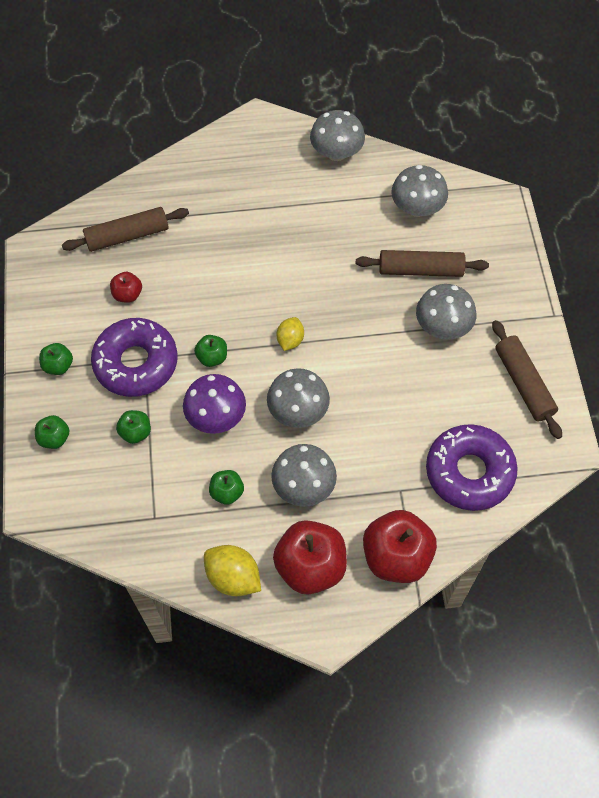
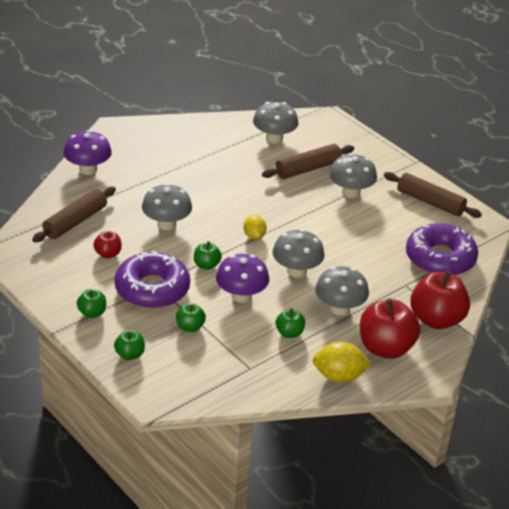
camera: 35 degrees left, 25 degrees down
(190, 168) = (88, 169): none -> purple mushroom
(336, 152) = (189, 127): grey mushroom -> grey mushroom (166, 224)

